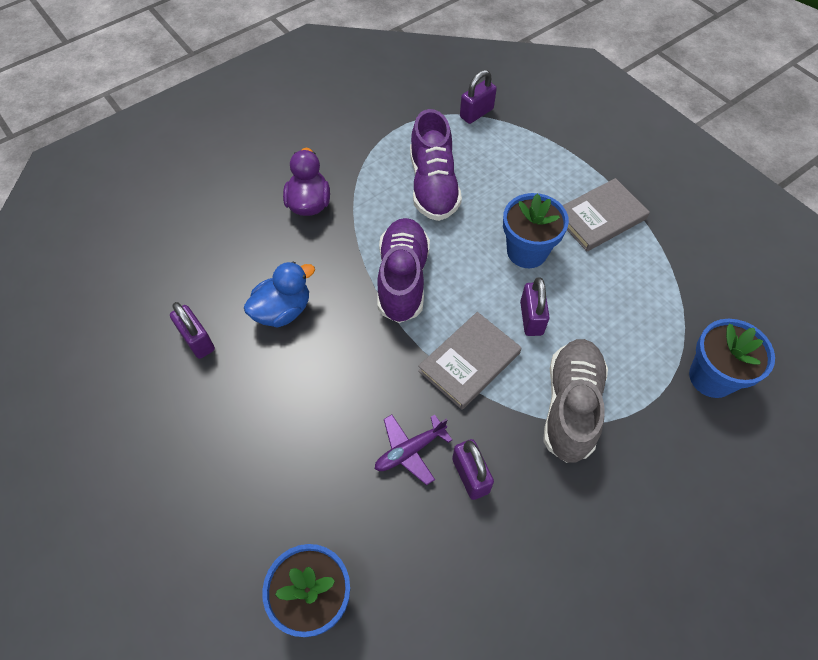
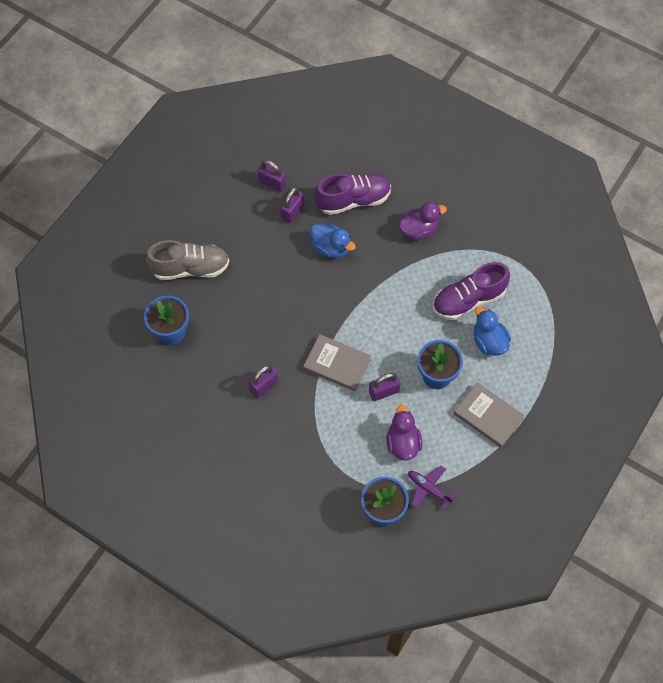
camera: 70 degrees right, 5 degrees up
(402, 279) = (382, 307): purple shoe -> purple shoe (353, 200)
(409, 451) = (267, 349): purple plane -> purple plane (428, 489)
(476, 113) = (553, 307): purple padlock -> purple padlock (272, 183)
(499, 184) = (489, 342): none -> blue duck
(570, 406) = (329, 430): grey shoe -> grey shoe (190, 268)
(614, 320) = (403, 443): none -> purple duck

